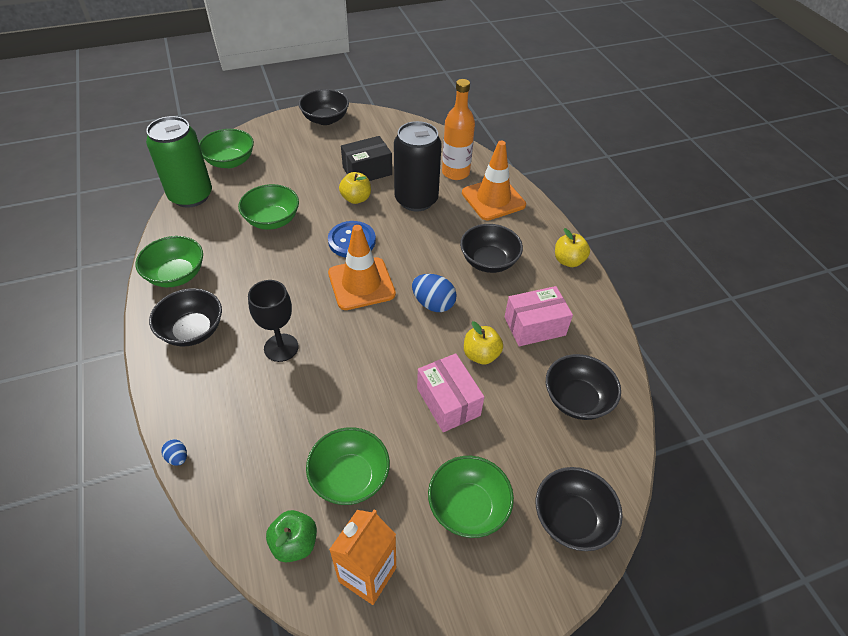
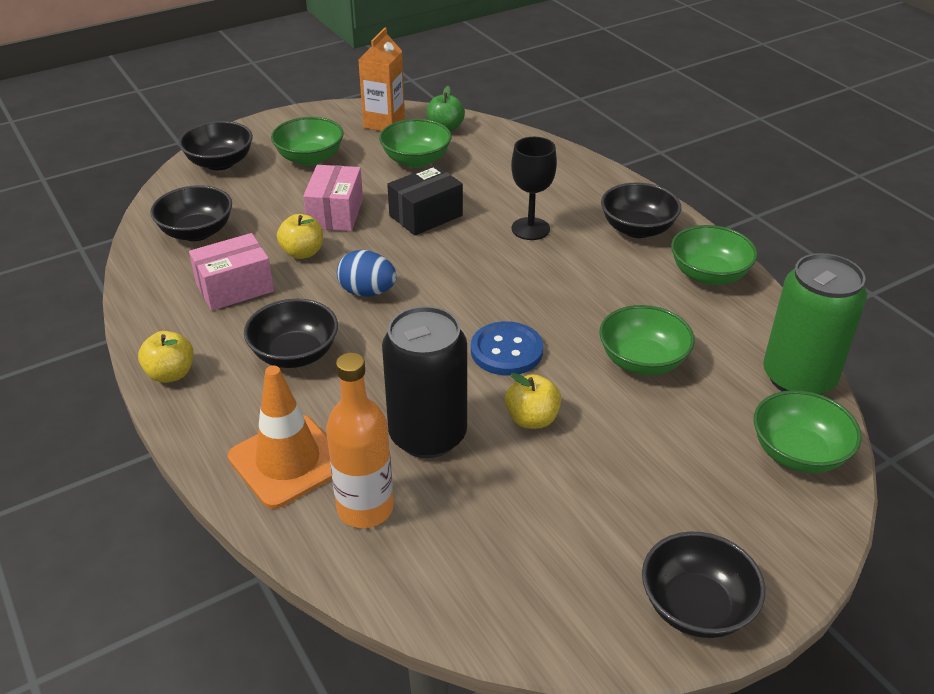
camera: 170 degrees right, 10 degrees down
(177, 457) = (571, 152): blue egg -> none
(361, 284) = (468, 300): orange traffic cone -> none
(367, 171) = (537, 479): black box -> black box (425, 215)
(448, 402) = (335, 213): pink box -> pink box turned 45 degrees clockwise

